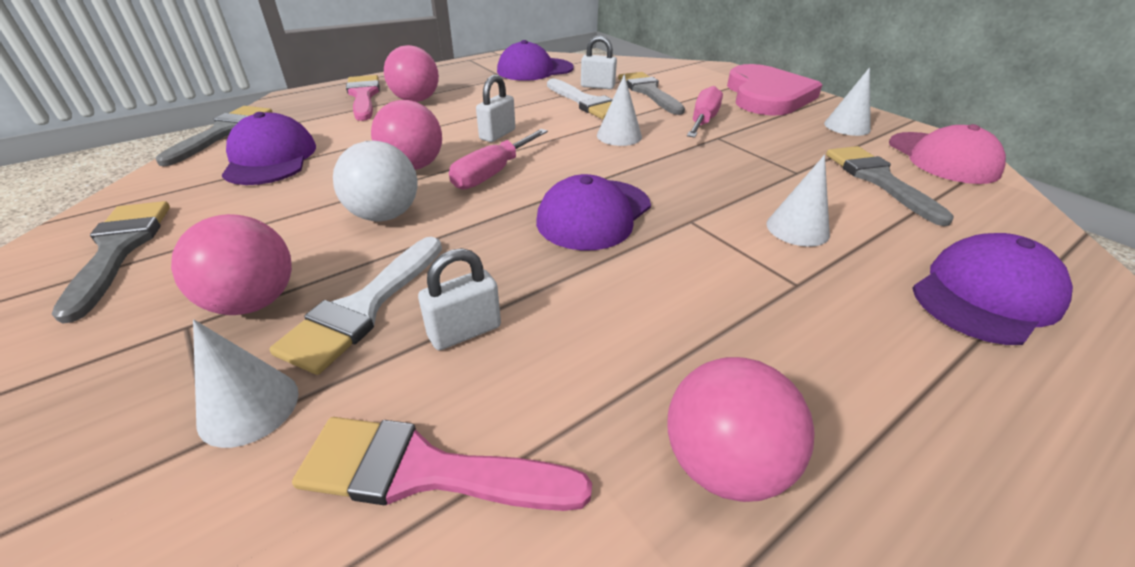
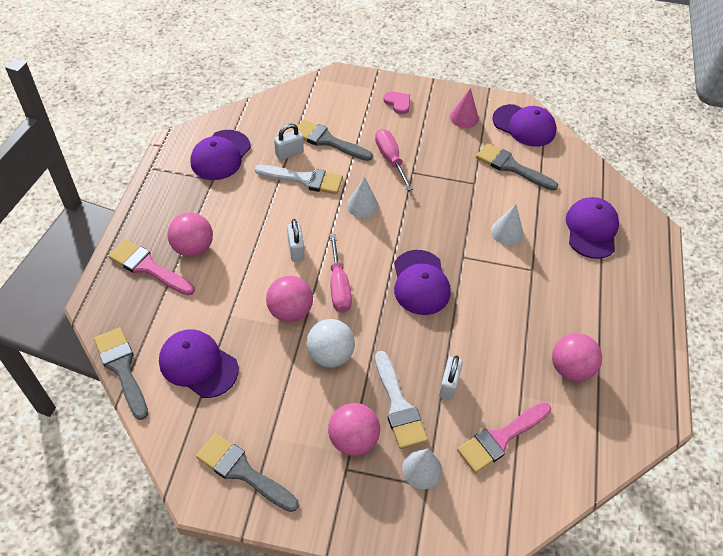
camera: 45 degrees left, 15 degrees up
(767, 95) = (398, 103): pink heart -> pink heart, size x0.40
(847, 126) = (464, 117): white cone -> pink cone
(942, 158) = (524, 126): pink cap -> purple cap

